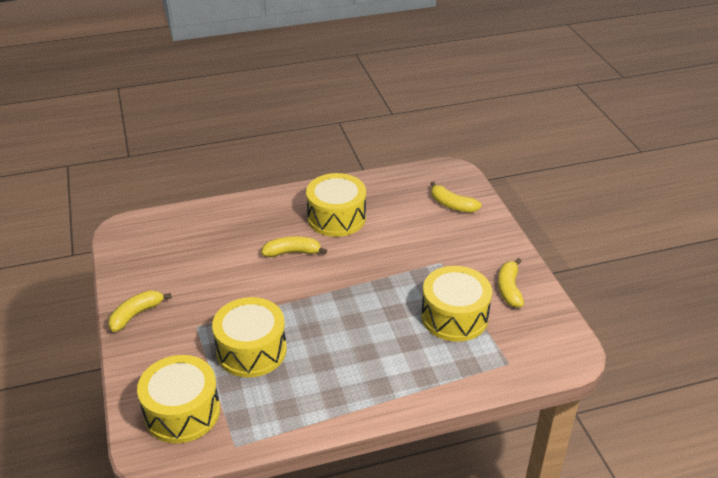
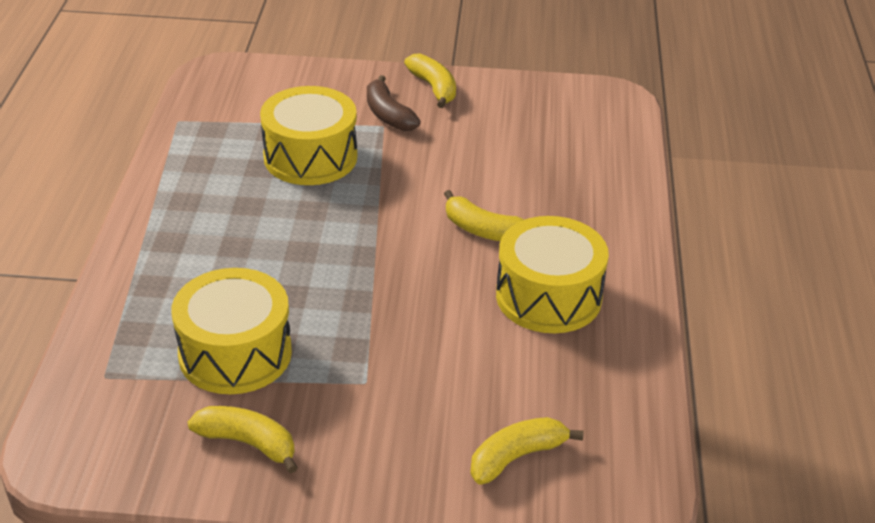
camera: 110 degrees right, 0 degrees up
(181, 327) = (388, 115): none -> brown banana
(182, 412) = (254, 96): yellow drum -> none
(292, 252) = (483, 230): yellow banana -> yellow banana turned 105 degrees clockwise

